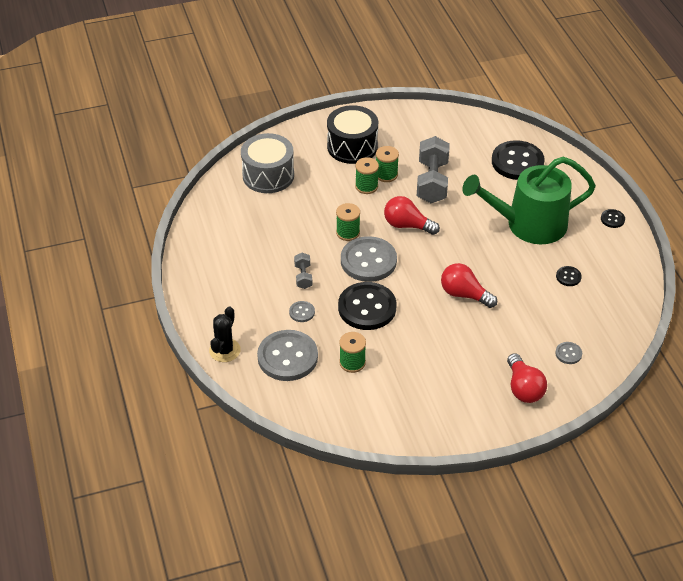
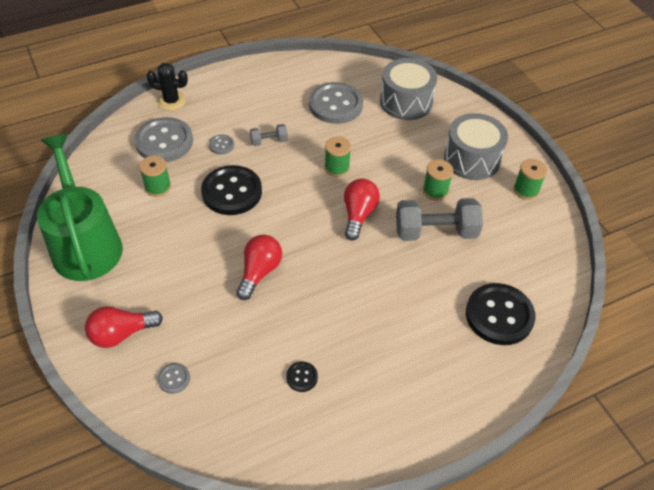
camera: 80 degrees right, 5 degrees up
(352, 146) = (471, 159): black drum -> grey drum
(366, 186) = (411, 176): green spool -> green spool (526, 190)
(368, 261) = (298, 187): grey button -> grey button (335, 105)
(529, 224) = (386, 331): green watering can -> green watering can (85, 244)
(612, 219) = (419, 430): black button -> none

